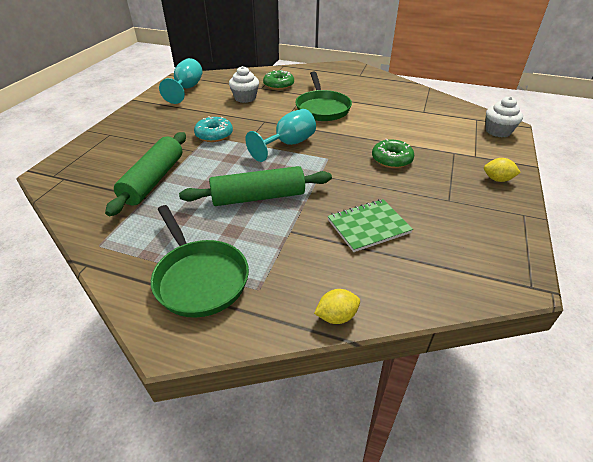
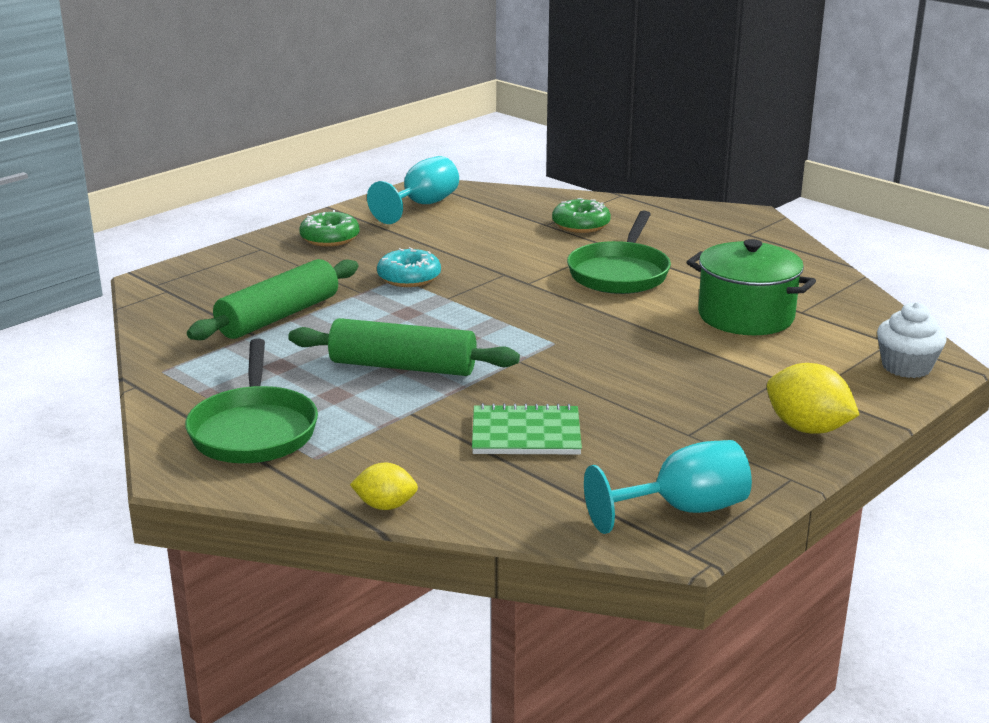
camera: 25 degrees right, 15 degrees down
(245, 98) = (504, 235): white cupcake -> none
(288, 144) = (511, 312): turquoise goblet -> turquoise goblet (683, 510)
(391, 159) = (657, 365): green donut -> green donut (330, 238)
(403, 120) = (746, 316): none -> green pot
(497, 179) = (807, 428): yellow lemon -> yellow lemon, size x1.63

